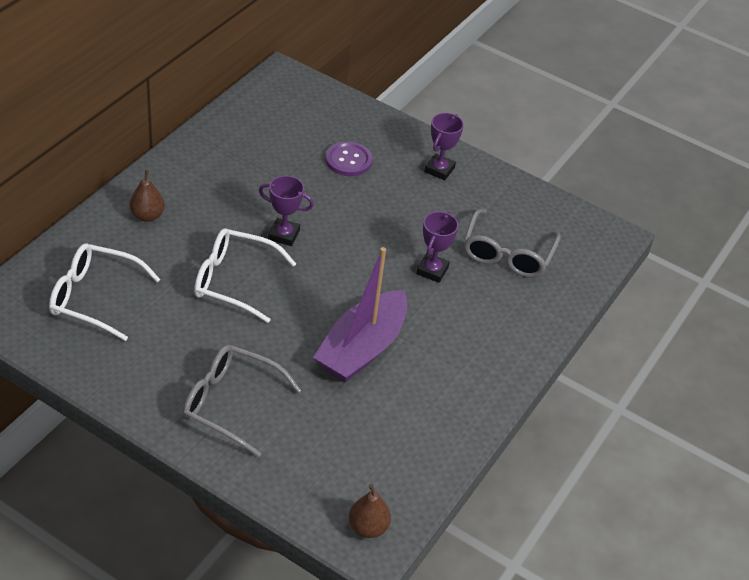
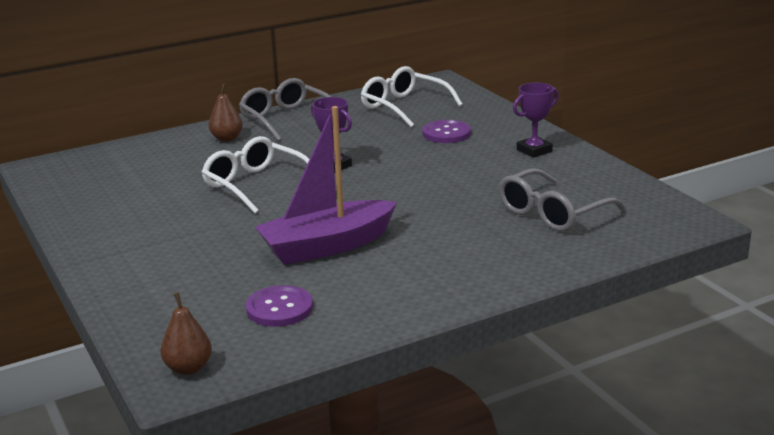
camera: 35 degrees right, 20 degrees down
(94, 297) = (127, 174): white glasses -> white glasses (404, 106)
(231, 403) = (161, 255): grey glasses -> grey glasses (286, 119)
(383, 436) = (279, 308): none -> purple button
(432, 270) = (457, 210): purple trophy -> none

